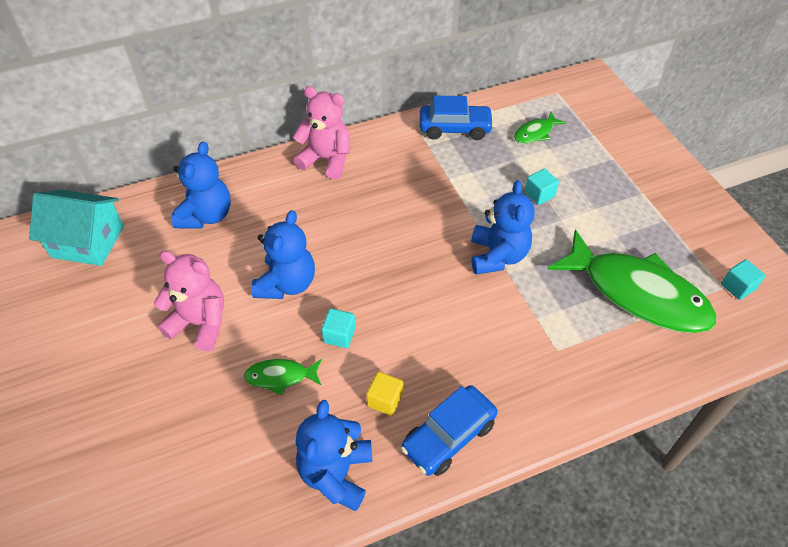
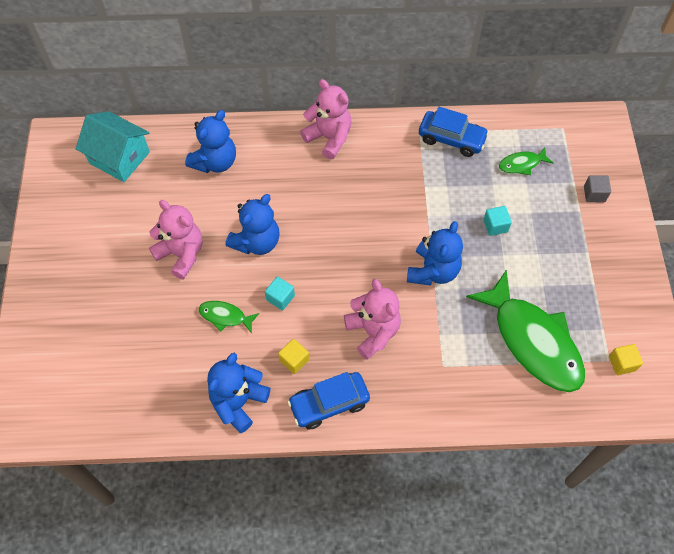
camera: 20 degrees right, 10 degrees up
(462, 338) = (373, 331): none -> pink teddy bear
(619, 140) = (594, 194): none -> grey cube
(737, 287) = (622, 363): turquoise cube -> yellow cube

